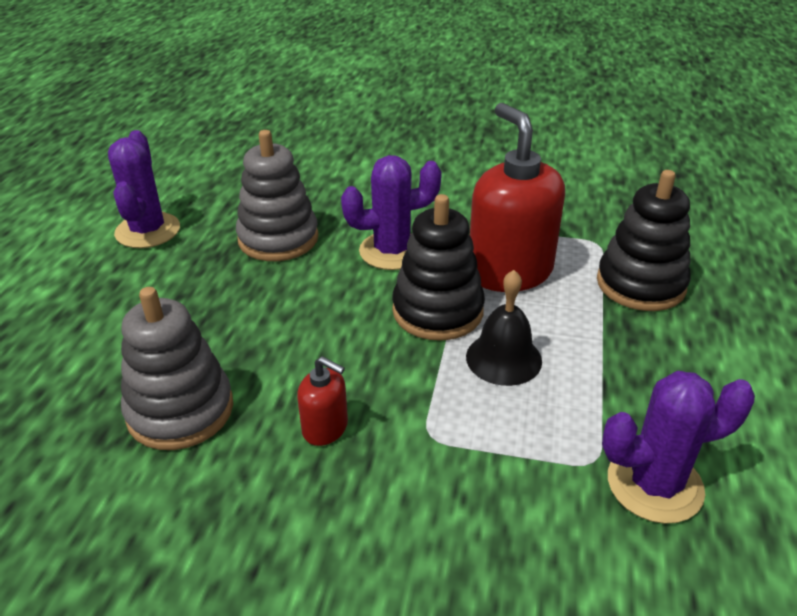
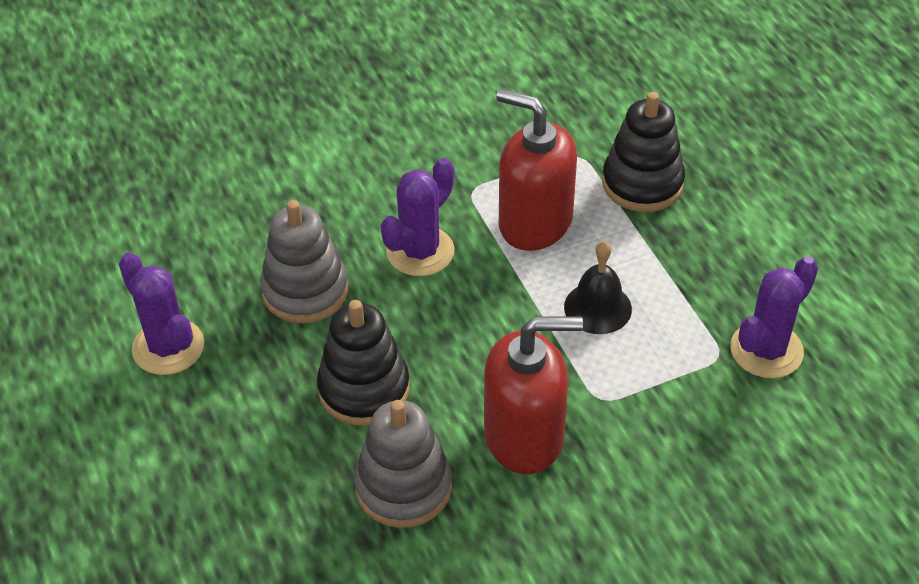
camera: 35 degrees left, 10 degrees up
(325, 428) = (524, 436): red soap dispenser -> red soap dispenser, size x2.13
(437, 311) = (512, 292): black stacking toy -> black stacking toy (364, 389)

